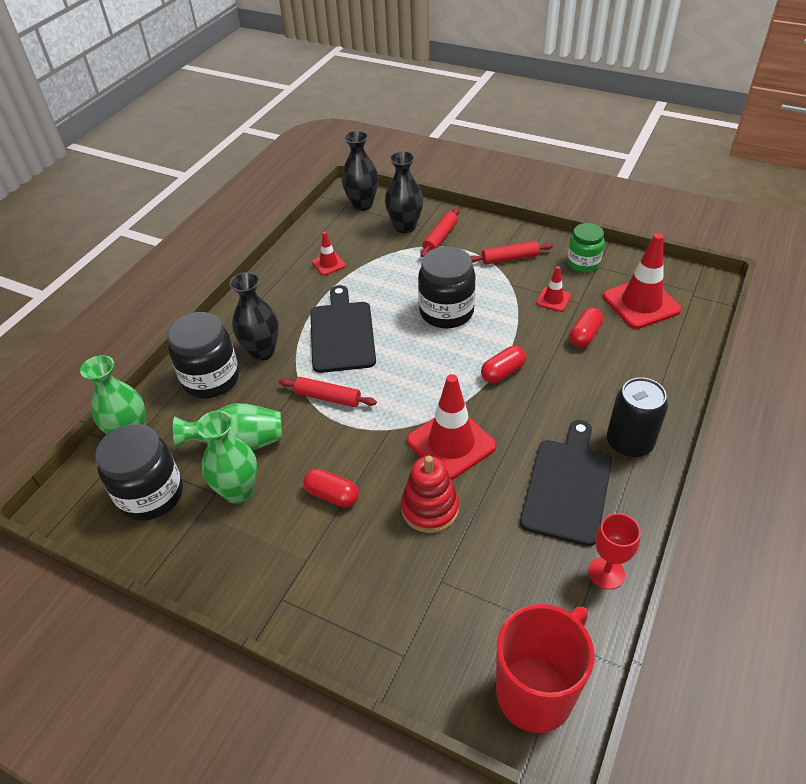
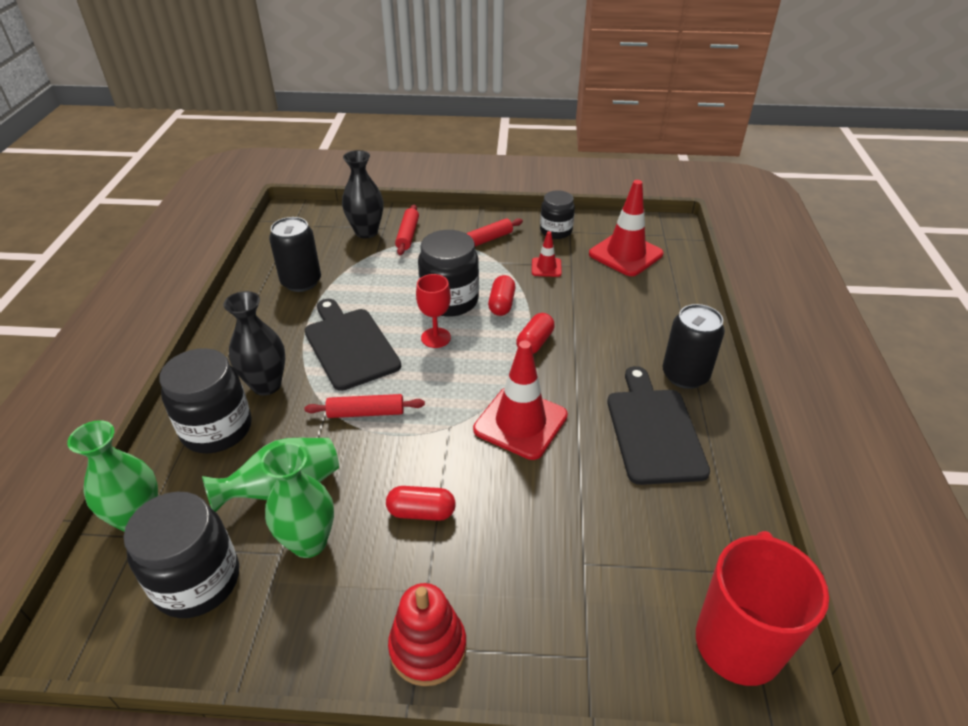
camera: 25 degrees left, 5 degrees down
(329, 264) = (301, 282): red traffic cone -> black can
(362, 205) = (310, 220): black vase -> none
(430, 508) = (533, 493): red stacking toy -> red stacking toy (428, 648)
(583, 263) = (556, 231): green jar -> black jar
(585, 335) = (592, 292): red capsule -> red capsule (501, 304)
(606, 573) = (734, 500): red goblet -> red goblet (436, 338)

